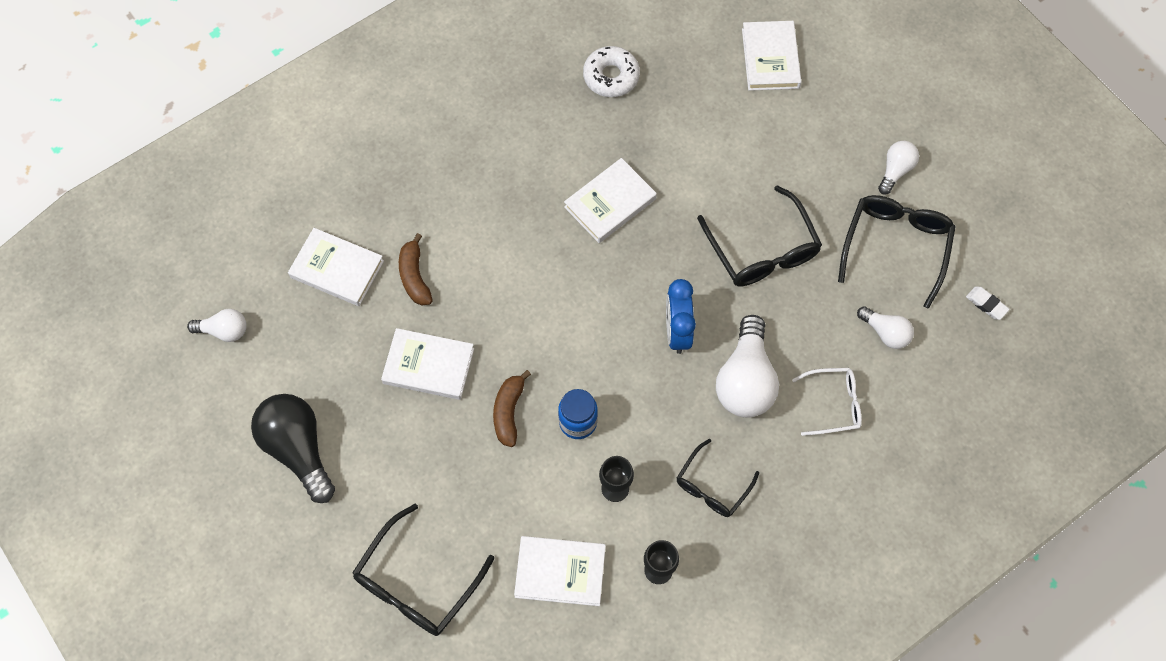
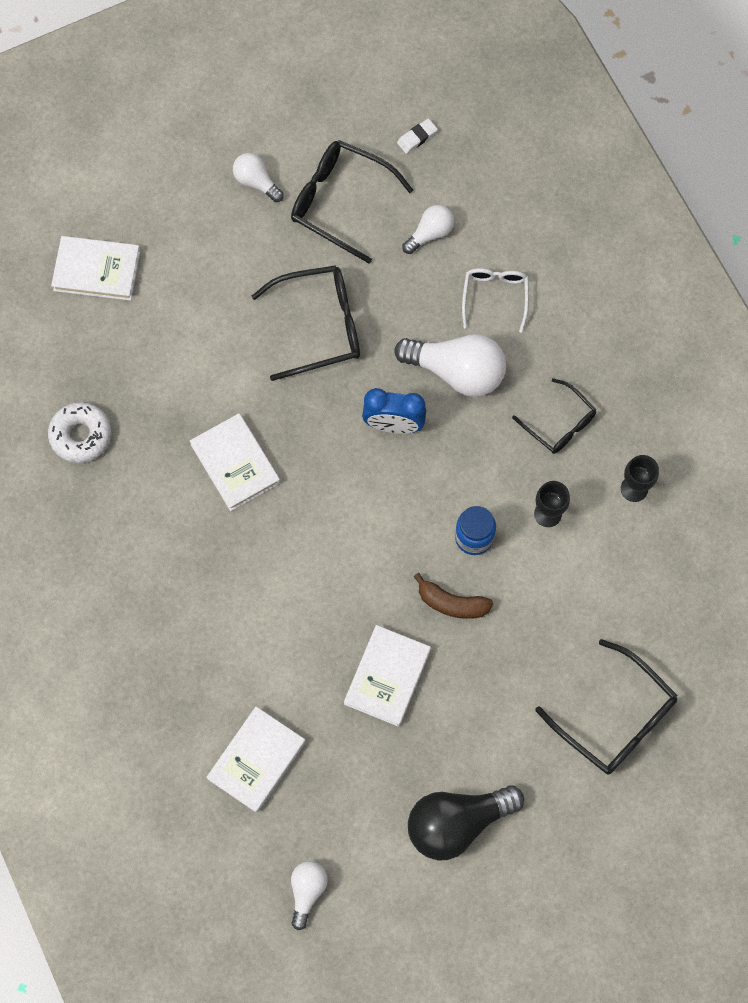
camera: 80 degrees left, 5 degrees up
(414, 276) = (282, 678): brown banana -> none
(560, 572) = (623, 579): white book -> none

